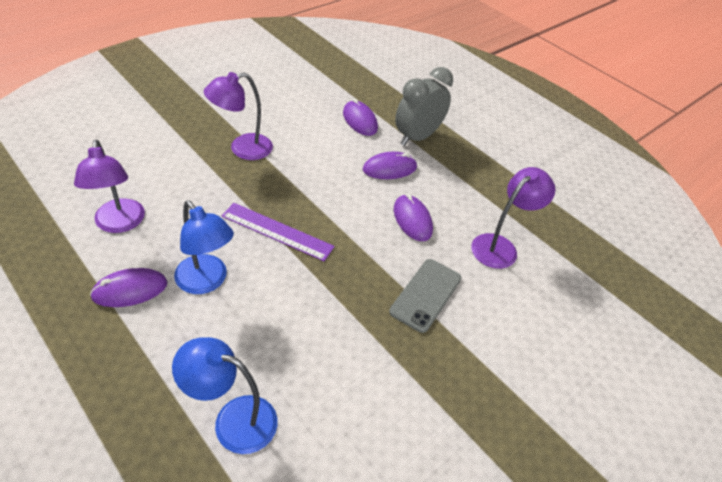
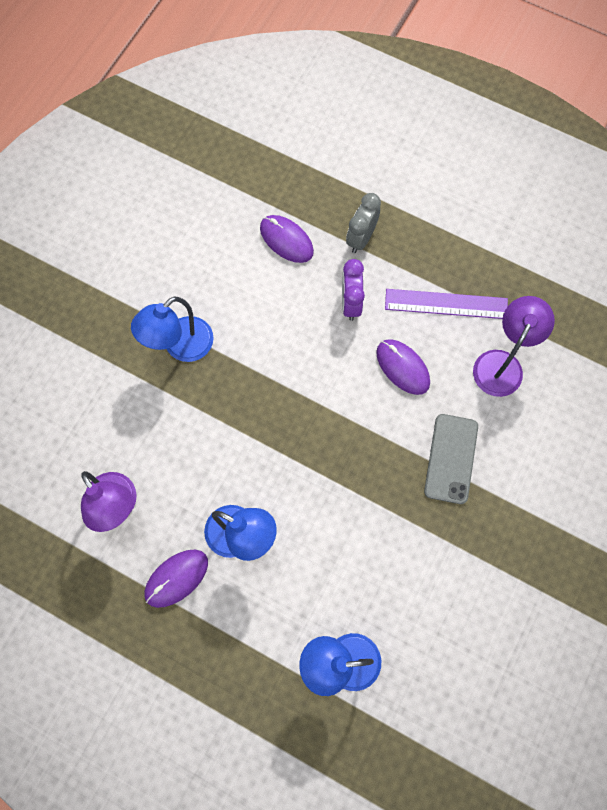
camera: 15 degrees left, 25 degrees up
(242, 149) = (180, 347): purple lamp -> blue lamp
(277, 231) = (275, 445): purple ruler -> purple ruler (446, 304)
(389, 168) = (350, 303): purple mouse -> purple clock
(417, 137) = (361, 238): grey clock -> grey clock, size x0.65

